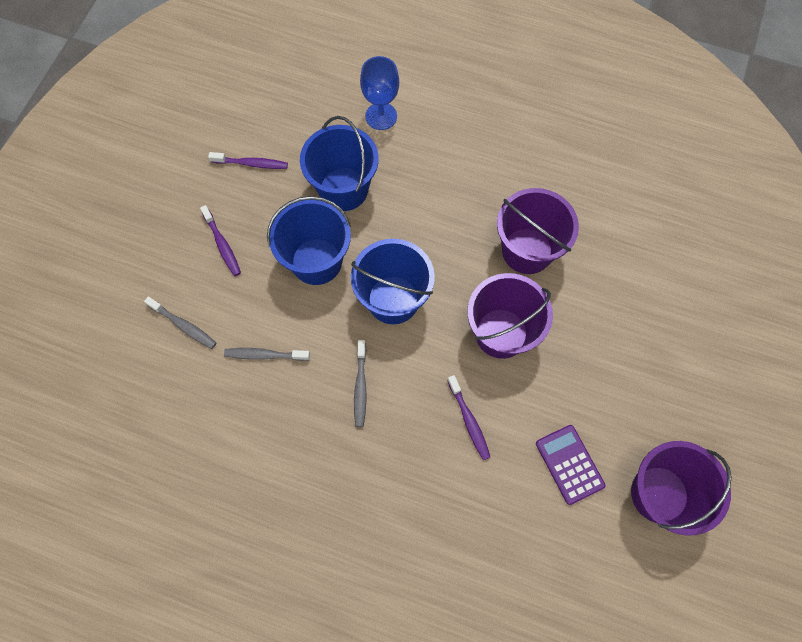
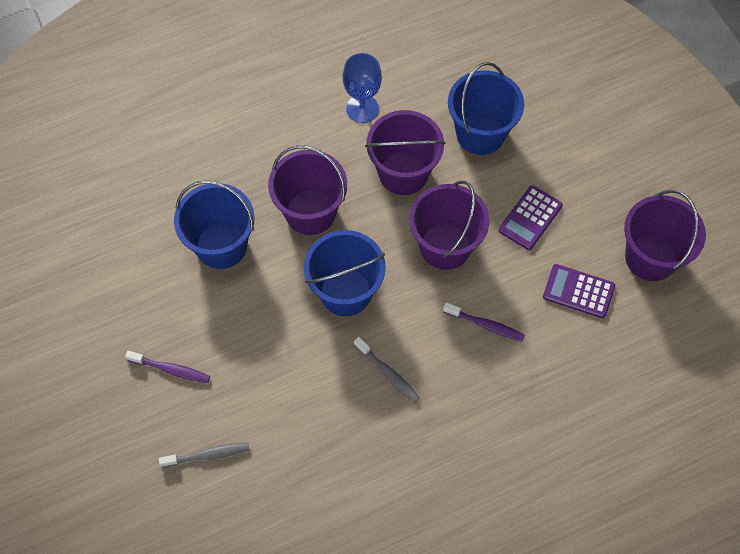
camera: 45 degrees left, 5 degrees down
(251, 164) = (126, 289): purple toothbrush -> none
(265, 355) = (294, 417): grey toothbrush -> none
(316, 261) = (259, 316): blue bucket -> blue bucket (480, 133)
(381, 116) = (191, 166): blue goblet -> blue goblet (362, 108)
(429, 220) = (310, 212): none -> purple bucket
(590, 372) = (530, 218): none -> purple calculator

